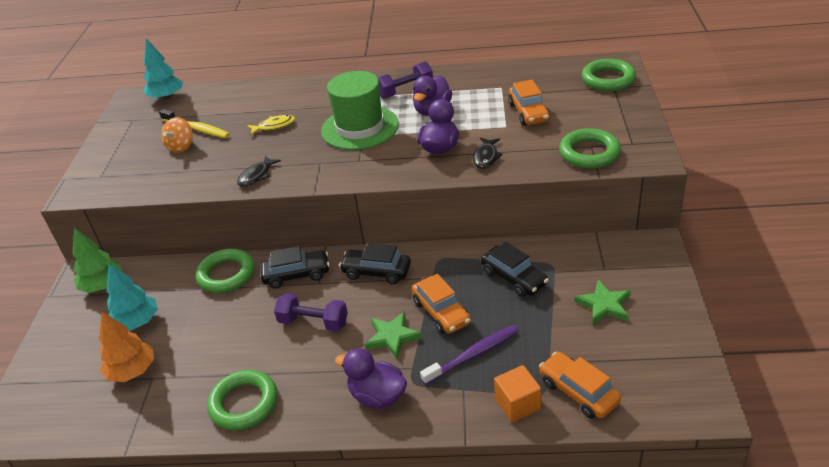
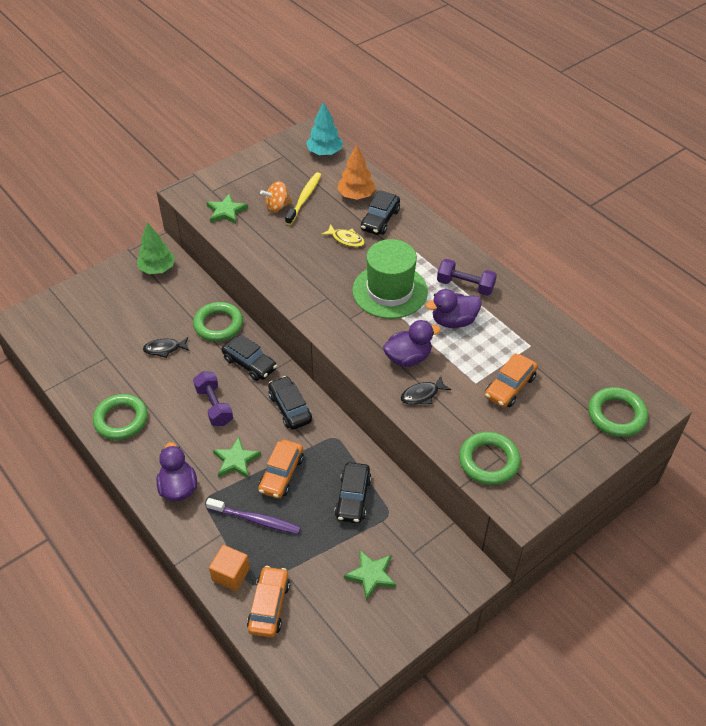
camera: 45 degrees right, 10 degrees up
(132, 371) = (104, 343): orange tree -> orange tree (356, 195)
(137, 322) = (142, 312): turquoise tree -> none
(138, 178) = (226, 211): none -> green star
(197, 128) = (304, 198): yellow toothbrush -> yellow toothbrush turned 150 degrees counterclockwise
(256, 176) = (282, 272): black fish -> black fish (164, 349)
(281, 101) = (380, 220): none -> black car

